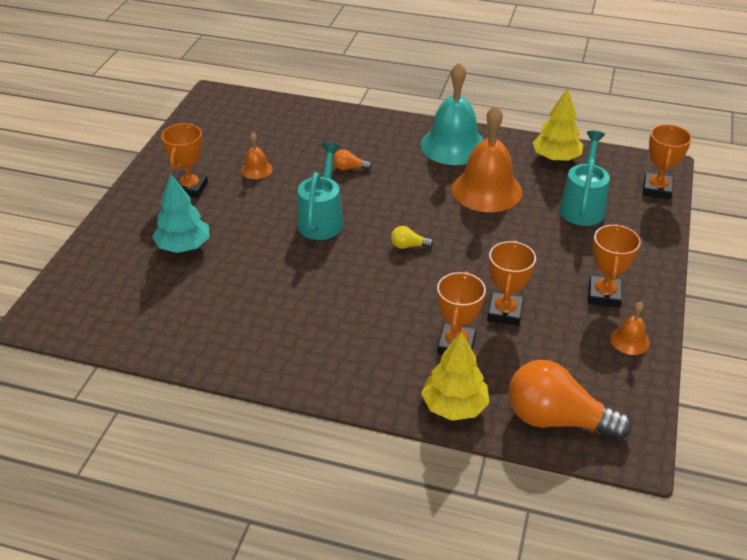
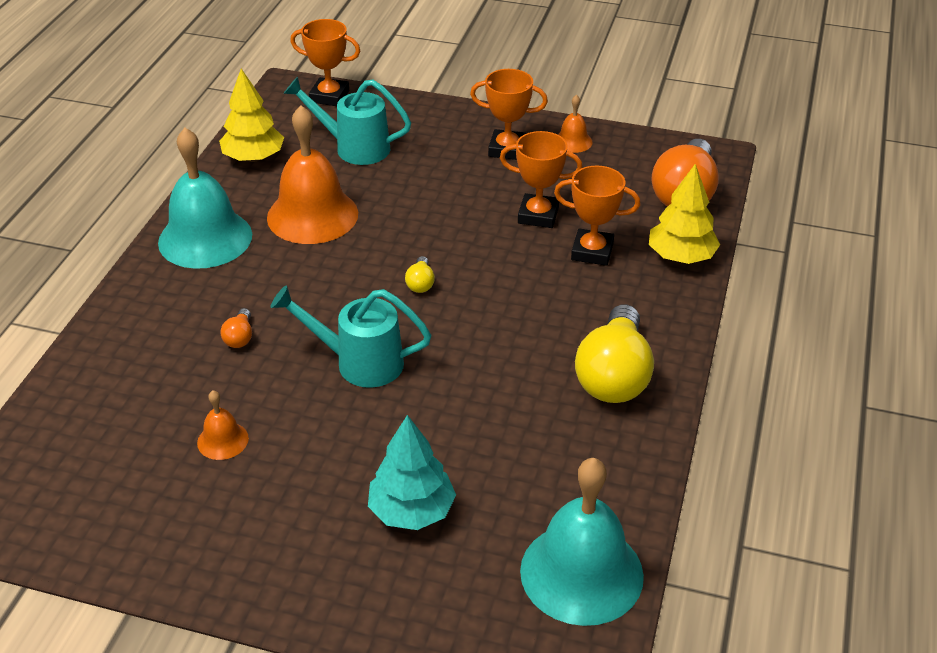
camera: 90 degrees left, 0 degrees up
(113, 321) = (581, 573): none -> turquoise bell
(190, 188) = (261, 520): orange trophy -> none
(298, 349) = (614, 376): none -> yellow light bulb

